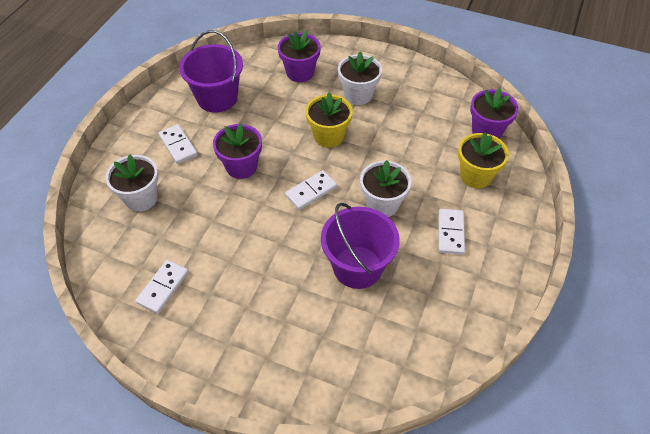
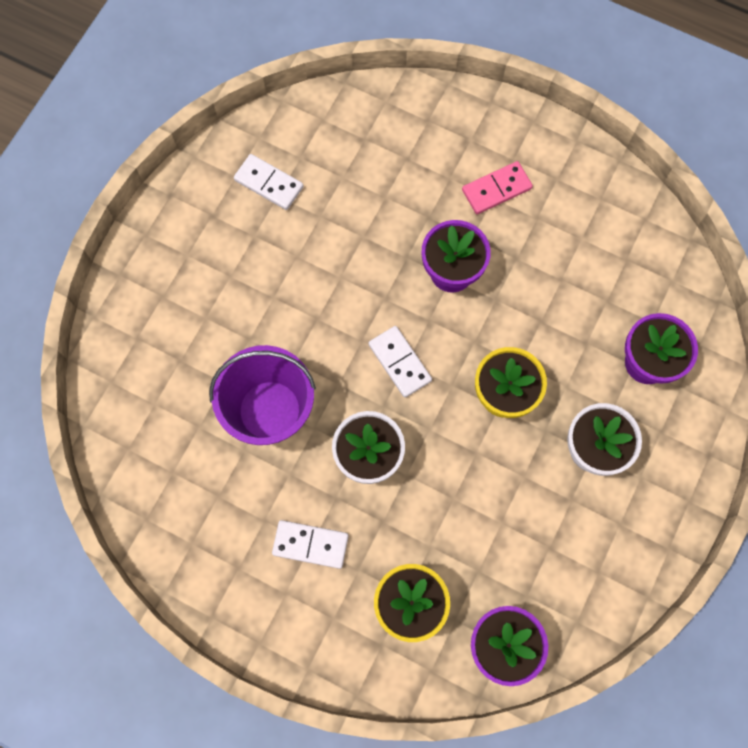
camera: 95 degrees right, 20 degrees up
(141, 198) = (406, 150): white flower pot -> none
(178, 145) = (496, 189): white domino -> pink domino
(217, 98) = (591, 239): purple bucket -> none

